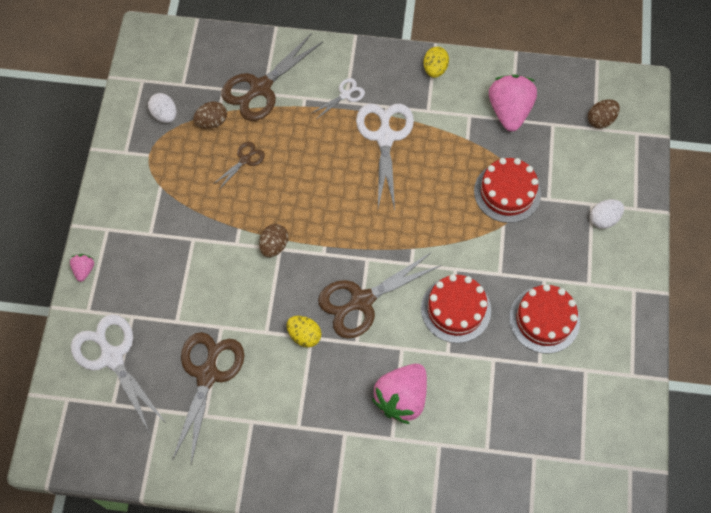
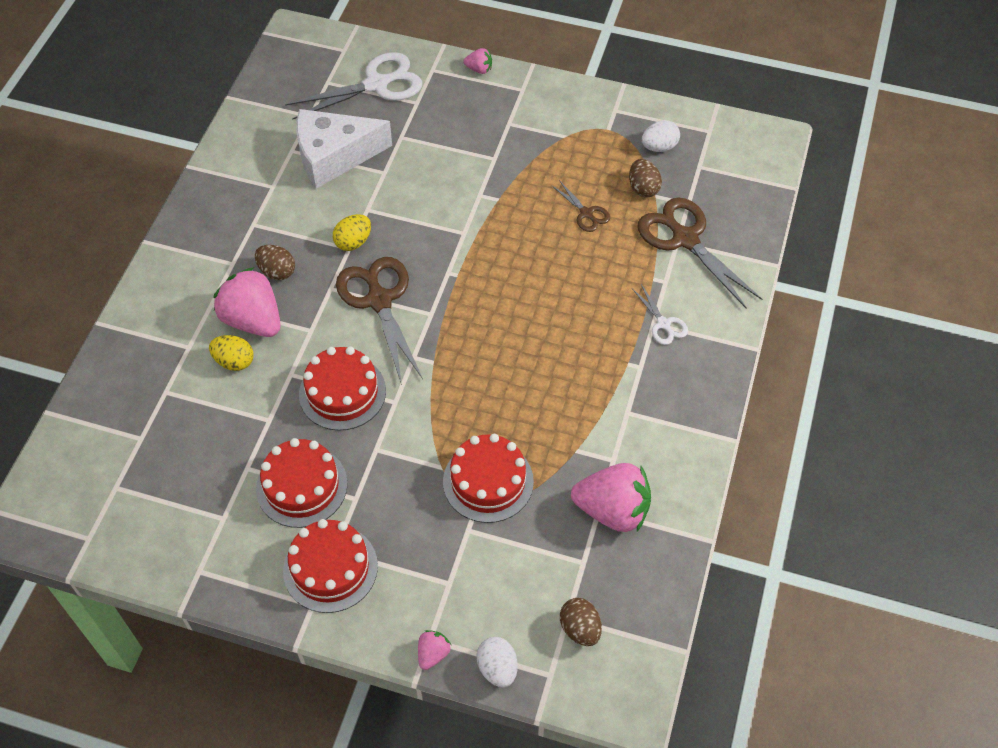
camera: 100 degrees right, 10 degrees down
(207, 375) = (334, 156): brown scissors -> white cheese
(274, 245) = (469, 228): brown egg -> brown egg (277, 271)
(385, 137) = (594, 357): white scissors -> none
(435, 69) = (692, 432): yellow egg -> yellow egg (234, 361)
(603, 219) = (423, 592): white egg -> white egg (497, 668)
(603, 283) = (330, 568): none -> red cake
(645, 204) = (433, 654): none -> pink strawberry

